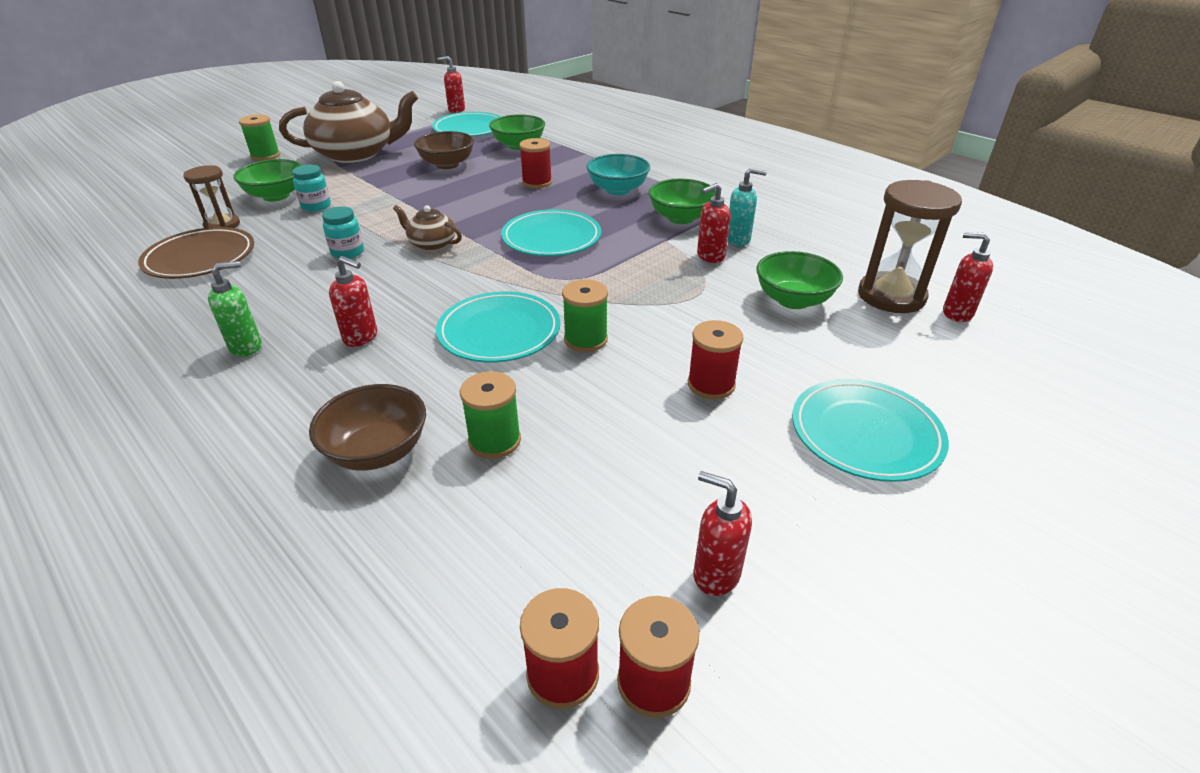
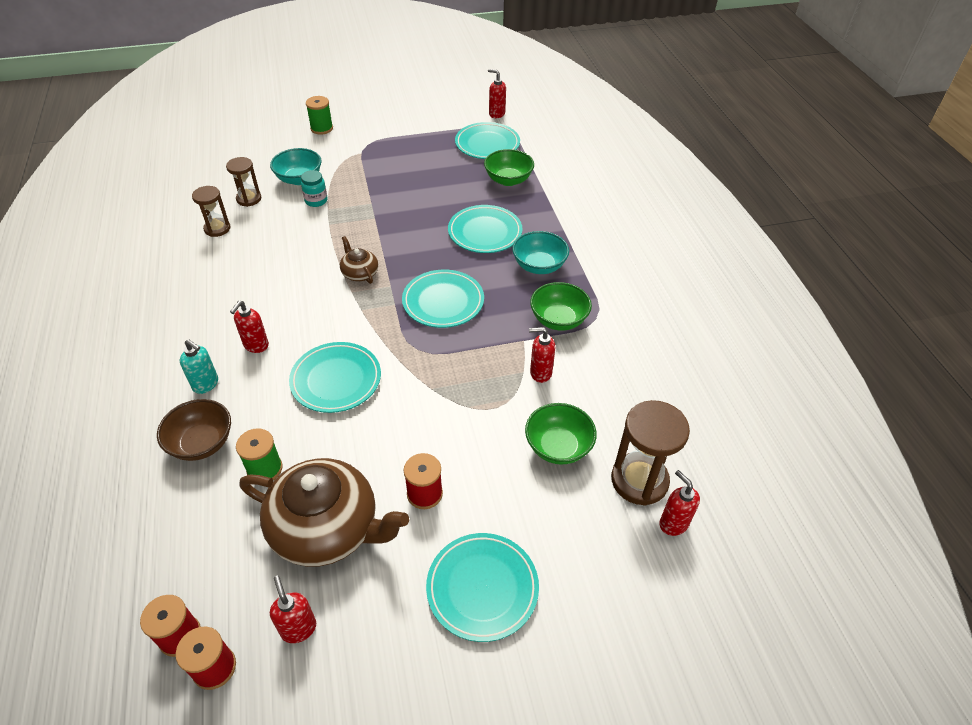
camera: 30 degrees right, 10 degrees up
(200, 258) = (217, 228): brown plate -> brown hourglass
(246, 347) = (192, 324): green soap dispenser -> none
(276, 196) = (299, 179): green bowl -> turquoise bowl
(347, 252) = (302, 259): turquoise jar -> none
(356, 154) = (382, 148): brown teapot -> brown teapot (327, 528)
(361, 337) = (256, 345): red soap dispenser -> red soap dispenser turned 60 degrees clockwise
(447, 164) = (436, 185): brown bowl -> none
(537, 182) = (485, 232): red spool -> turquoise plate
(585, 340) = (382, 413): green spool -> none
(738, 240) = (580, 364): turquoise soap dispenser -> turquoise soap dispenser (206, 384)

